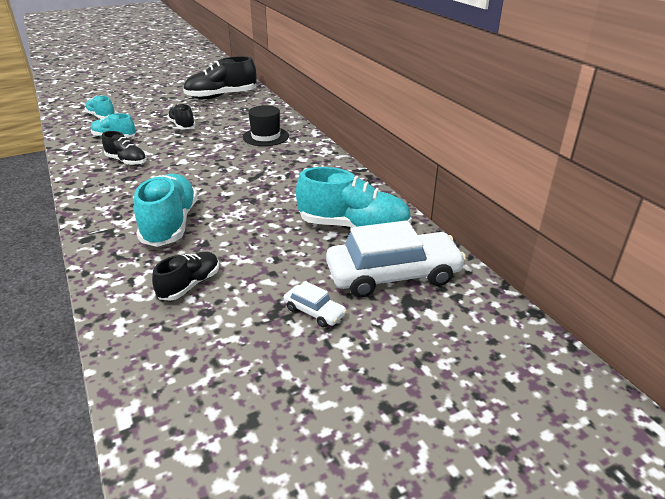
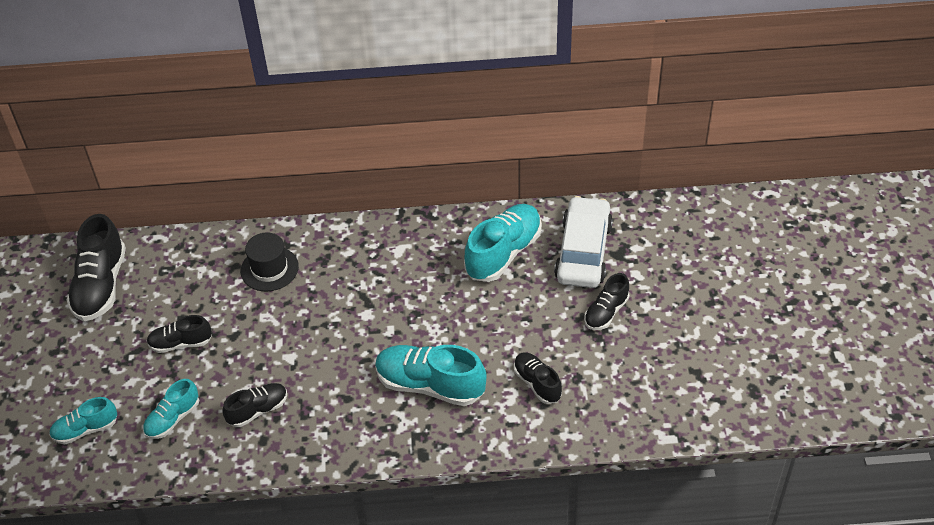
camera: 65 degrees left, 15 degrees up
(314, 312) = (606, 312): white car -> black shoe

